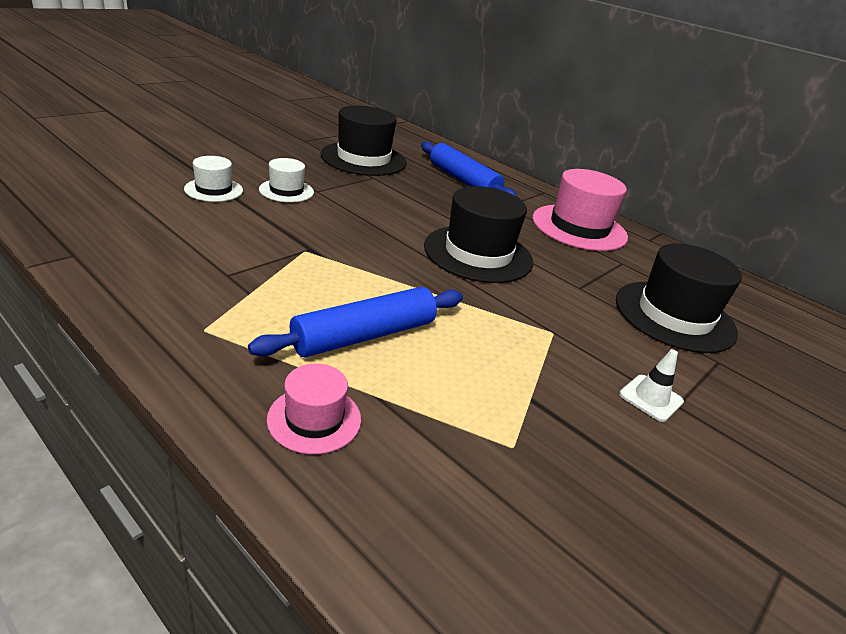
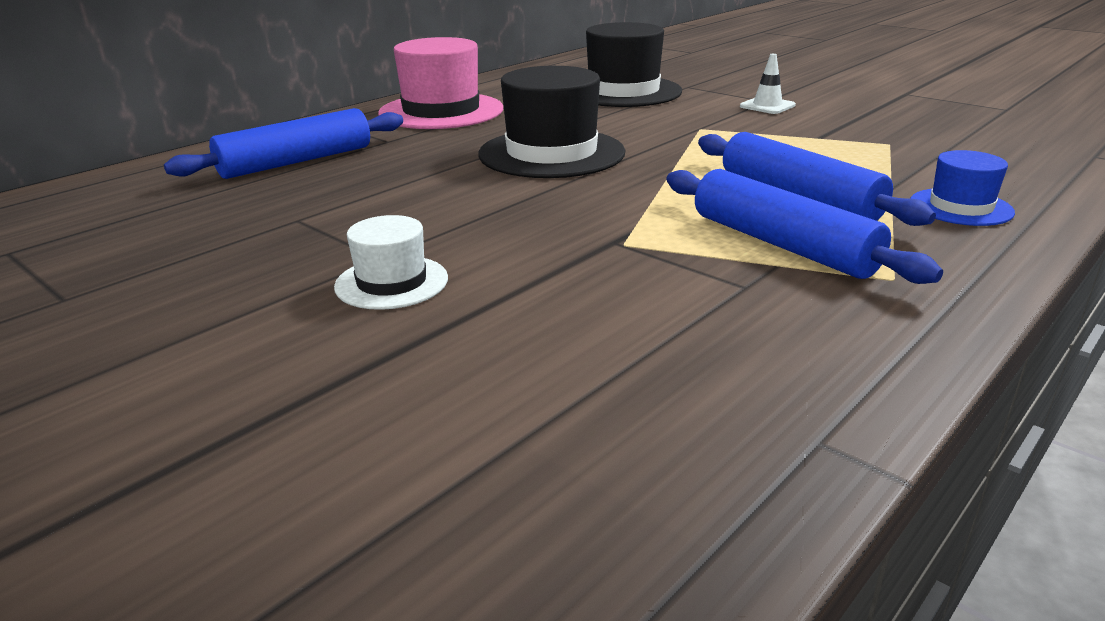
camera: 85 degrees left, 5 degrees down
(214, 190) = (416, 355): white hat -> none
(278, 303) = (782, 244): none -> blue rolling pin
(314, 419) = (960, 207): pink hat -> blue hat
(363, 159) = (195, 232): black hat -> none

